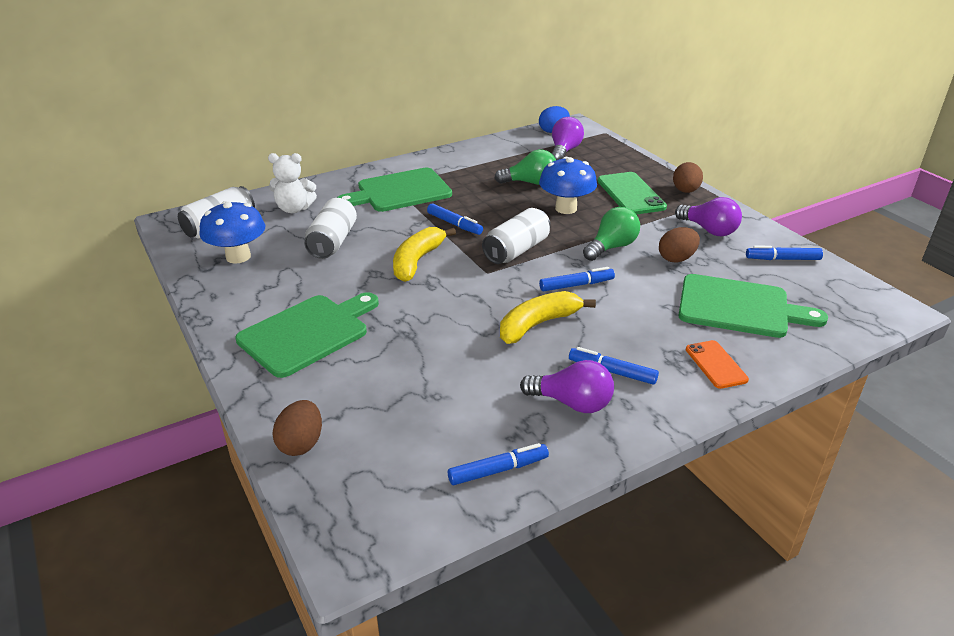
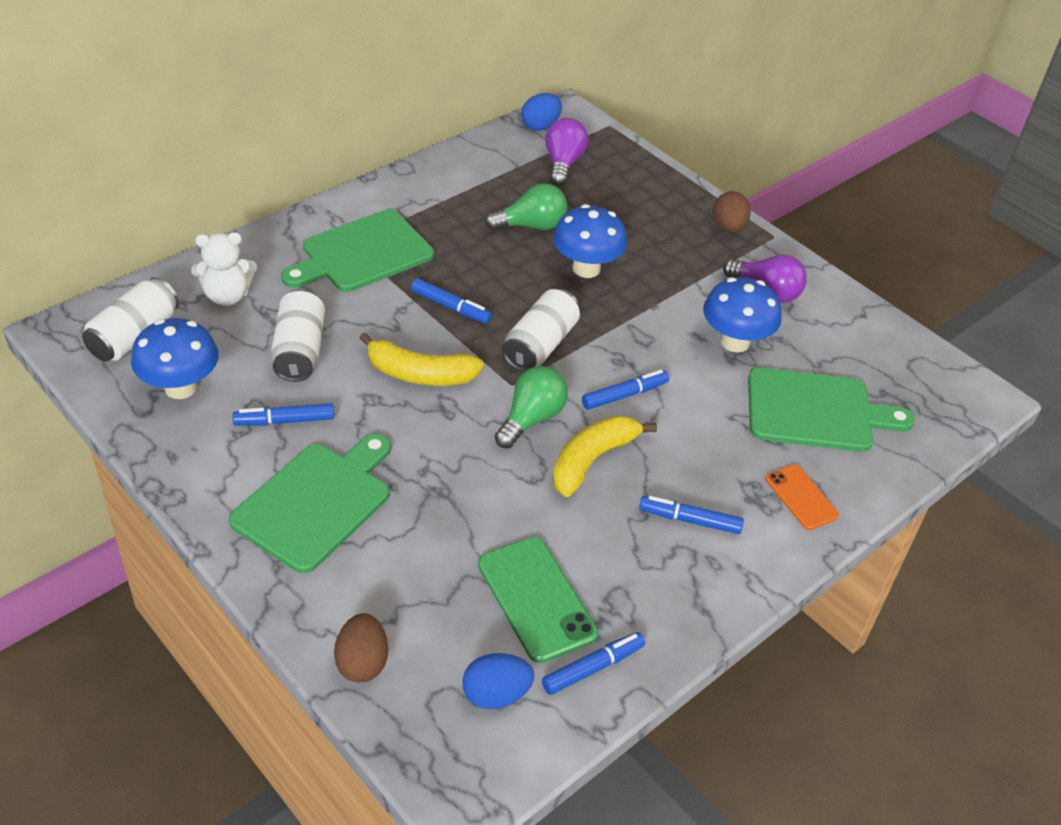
camera: 15 degrees left, 10 degrees up
(406, 480) = (496, 694): none -> blue egg
(417, 261) = (420, 374): yellow banana -> yellow banana turned 90 degrees counterclockwise
(572, 403) = (654, 569): purple light bulb -> none
(611, 247) = (655, 330): green light bulb -> green light bulb (531, 419)
(631, 194) = (662, 237): green phone -> green phone (536, 599)
(676, 258) = (735, 342): brown egg -> blue mushroom
(783, 259) = (856, 332): blue marker -> blue marker (285, 421)

